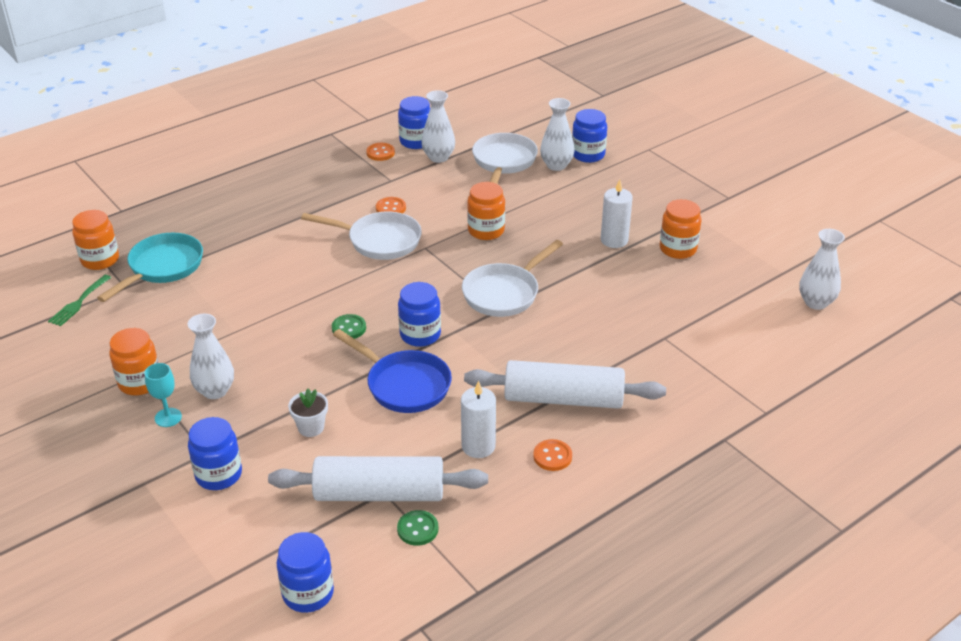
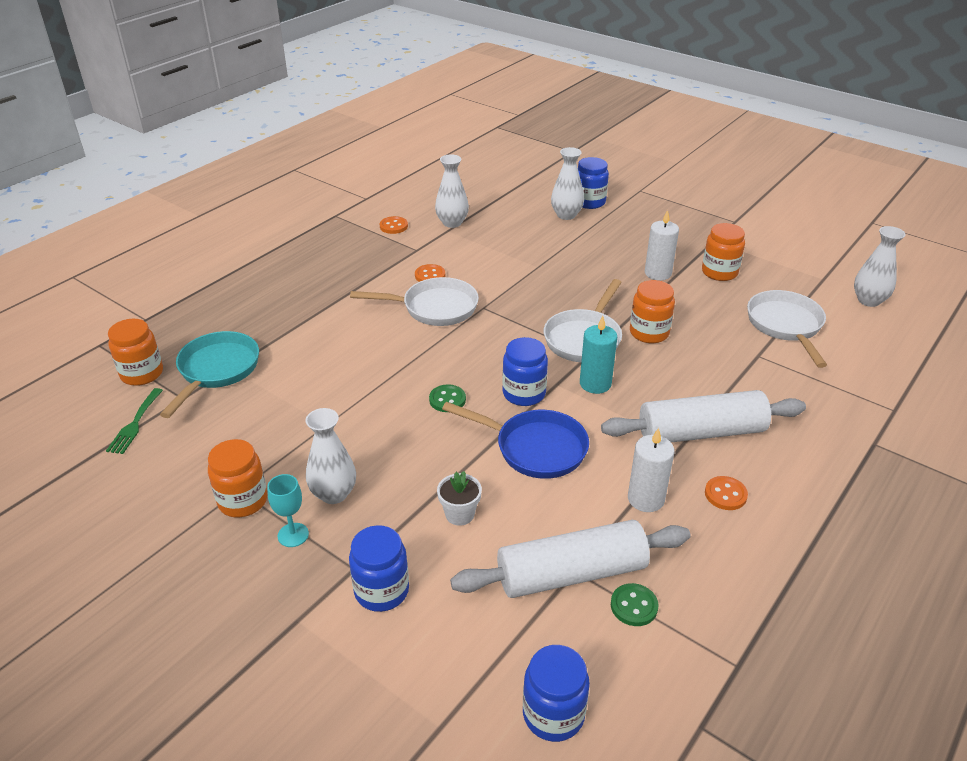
camera: 15 degrees left, 0 degrees up
(416, 141) = (423, 211): blue jar -> none
(486, 231) = (534, 282): orange jar -> orange jar (649, 333)
(490, 337) = (595, 384): none -> turquoise candle
(503, 162) = (516, 219): white pan -> white pan (785, 326)

